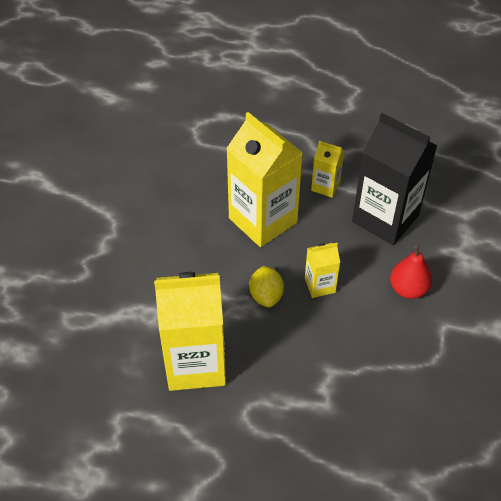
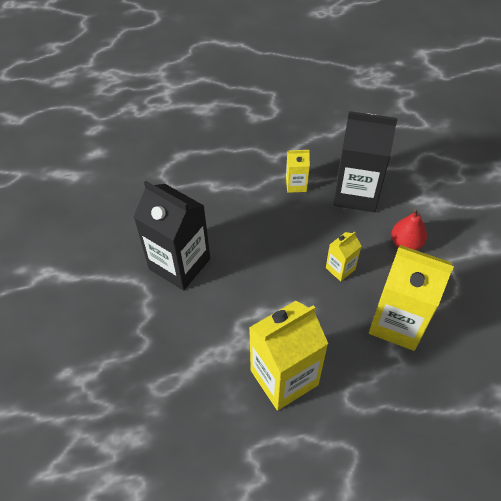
camera: 25 degrees left, 5 degrees up
(160, 216) = (179, 264): none -> black carton
(263, 220) = (264, 233): yellow carton -> yellow carton (398, 322)
(266, 296) = (305, 295): yellow lemon -> none

